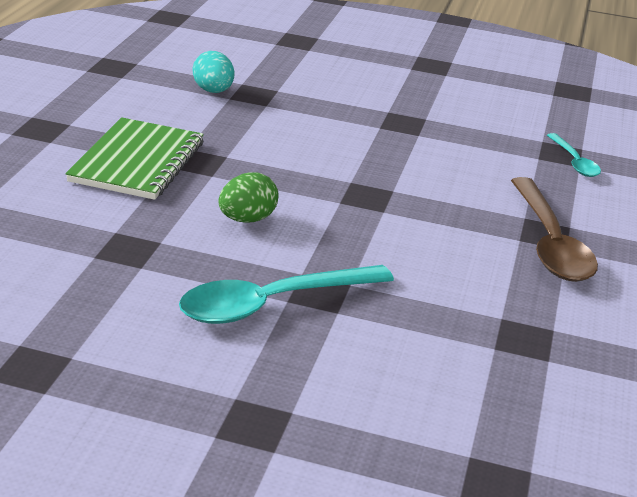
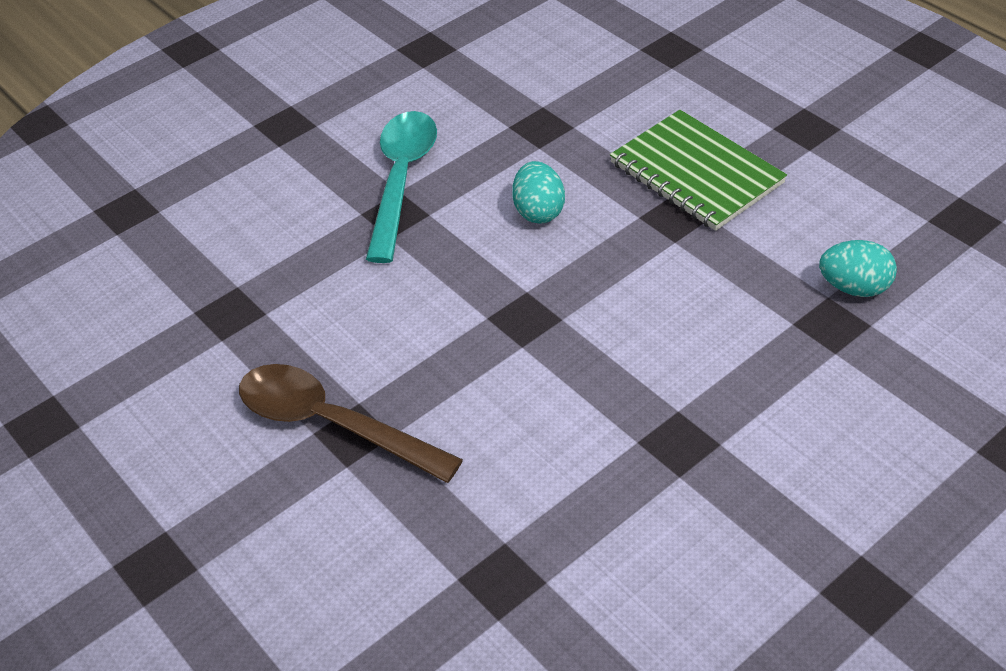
camera: 130 degrees right, 15 degrees up
(247, 219) = (538, 211): green egg -> turquoise egg
(574, 162) = (469, 578): turquoise spoon -> none

